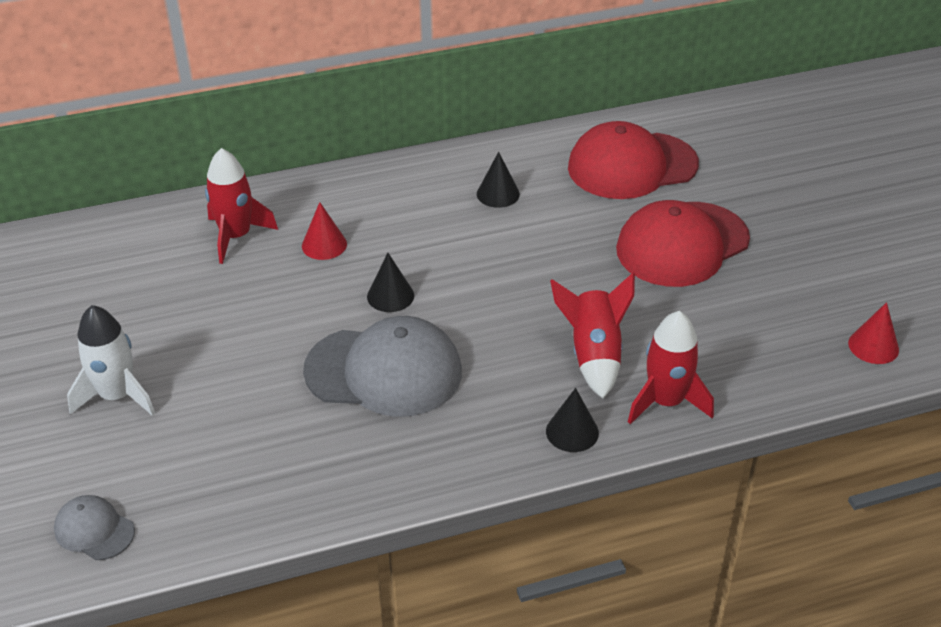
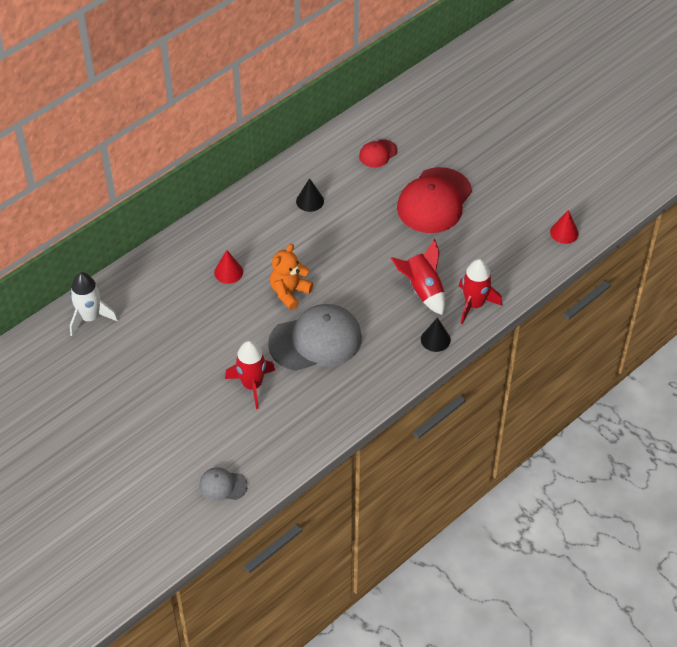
camera: 25 degrees left, 10 degrees up
(117, 395) = (177, 409): white rocket -> white rocket (90, 317)
(236, 237) = (171, 285): red rocket -> red rocket (252, 385)
(390, 296) = (289, 292): black cone -> orange teddy bear
(632, 166) = (378, 153): red cap -> red cap, size x0.48

